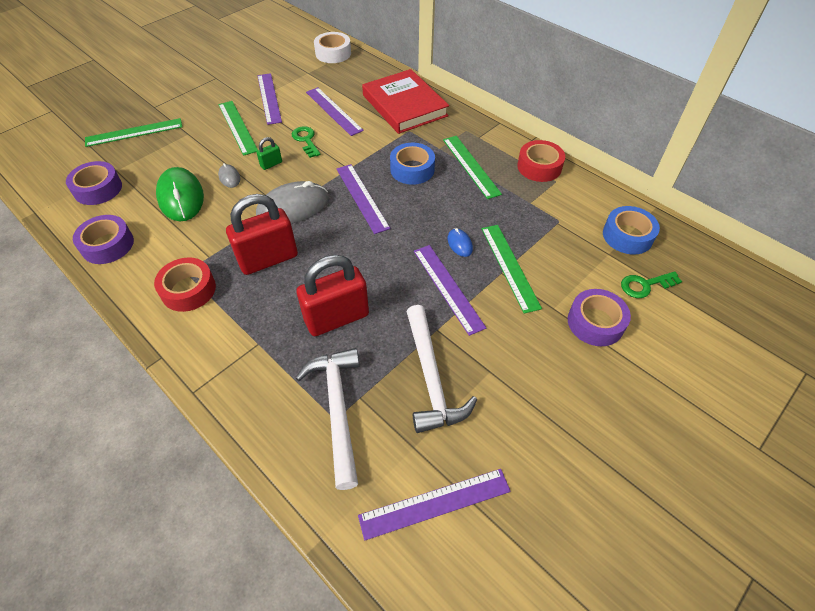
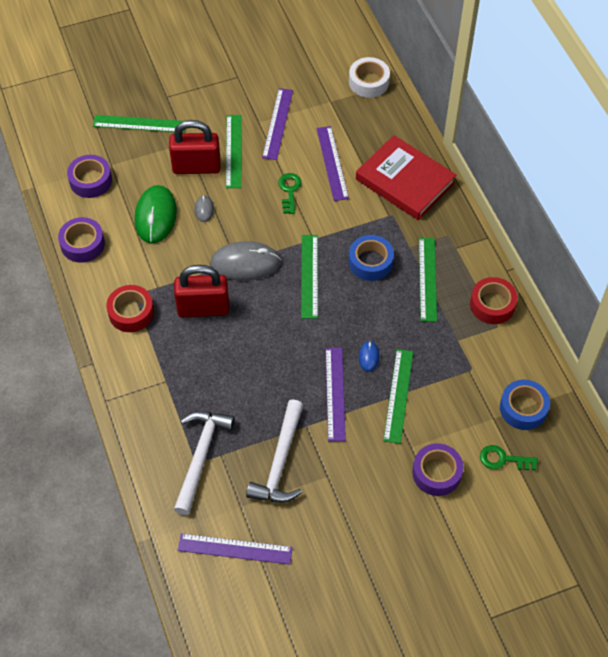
camera: 25 degrees right, 5 degrees up
(271, 164) = (246, 208): green padlock -> none
(337, 318) = (233, 384): red padlock -> red padlock (196, 167)
(361, 197) = (309, 276): purple ruler -> green ruler
(404, 105) = (405, 181): red book -> red book turned 45 degrees counterclockwise

